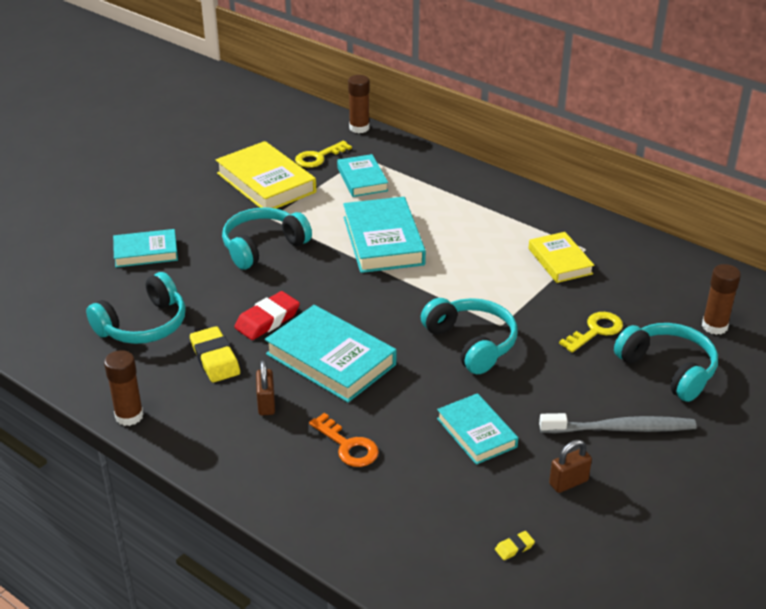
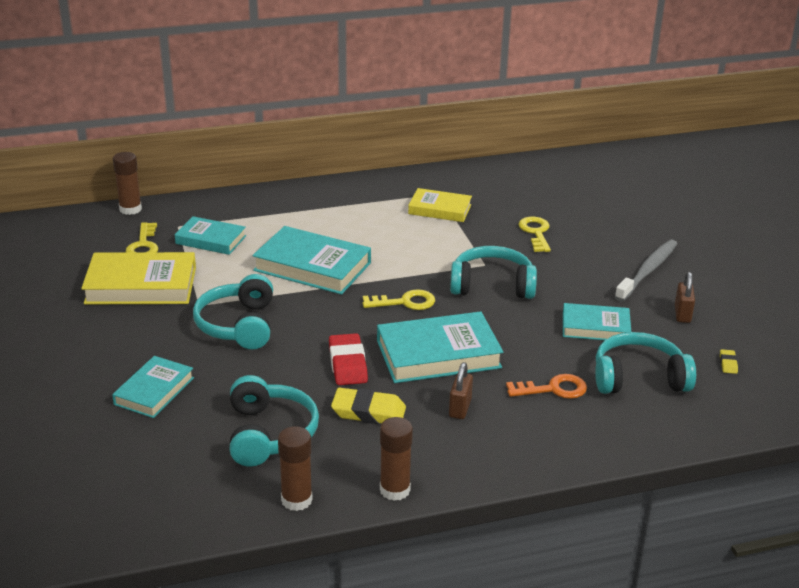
camera: 55 degrees left, 5 degrees down
(266, 404) = (460, 408): brown padlock -> brown padlock turned 75 degrees clockwise
(387, 308) = (405, 302): none -> yellow key
(668, 369) = (606, 227): turquoise headphones -> turquoise headphones (638, 378)
(714, 326) = (580, 191): brown glue stick -> brown glue stick (296, 500)

